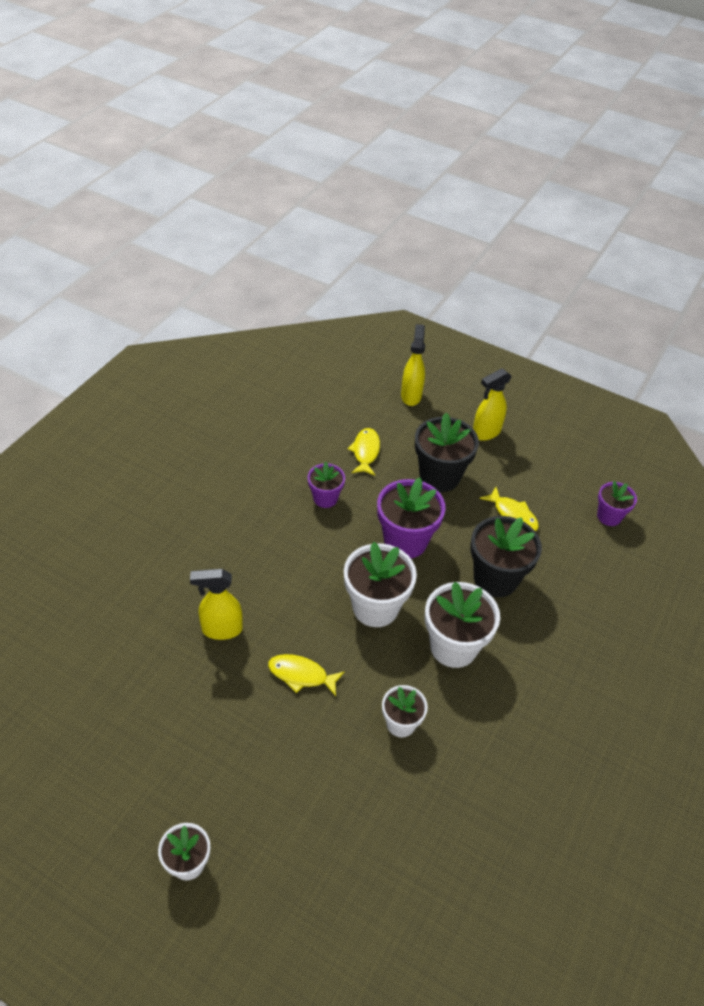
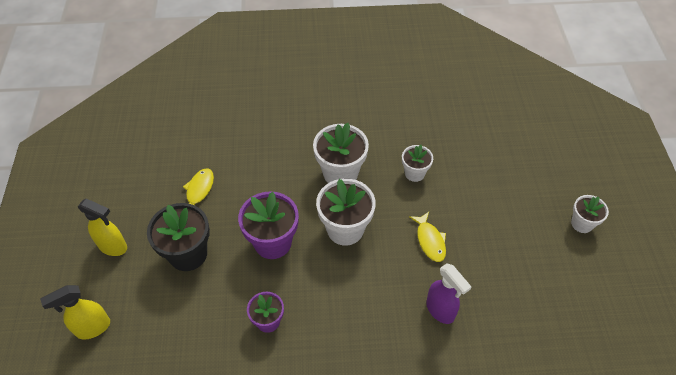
camera: 120 degrees left, 5 degrees up
(221, 629) = (440, 310): yellow spray bottle -> purple spray bottle
(365, 452) = (193, 323): yellow fish -> none
(495, 578) = (267, 175): black flower pot -> none
(609, 516) = (163, 138): purple flower pot -> none

